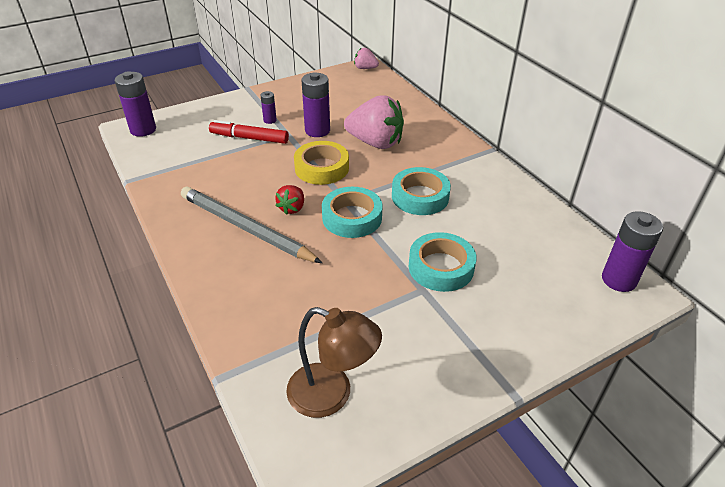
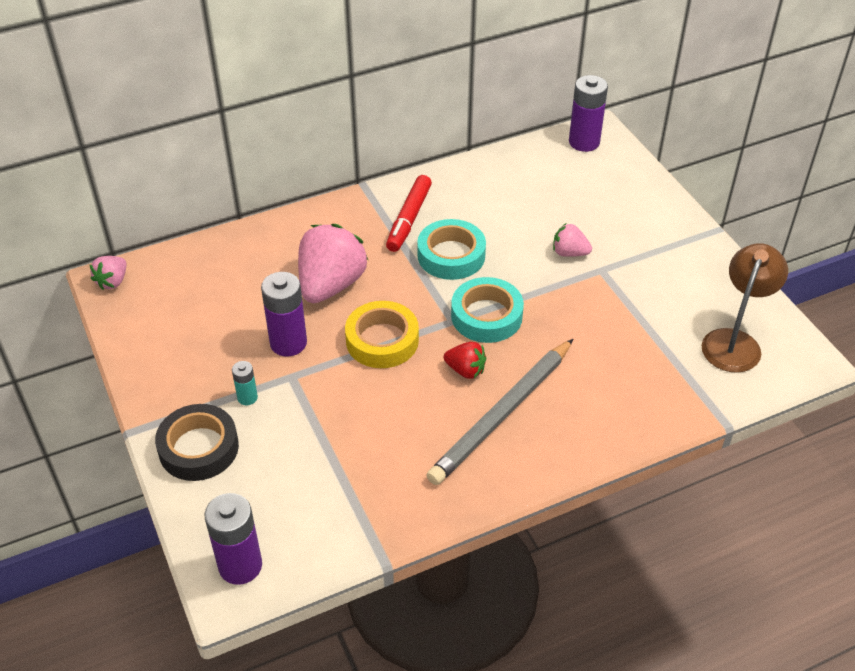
camera: 85 degrees left, 5 degrees up
(231, 108) = (198, 448): none -> black tape
(249, 138) = (294, 420): red marker -> red marker (409, 219)
(270, 120) = (247, 397): purple battery -> turquoise battery
(441, 267) = (569, 253): turquoise tape -> pink strawberry

